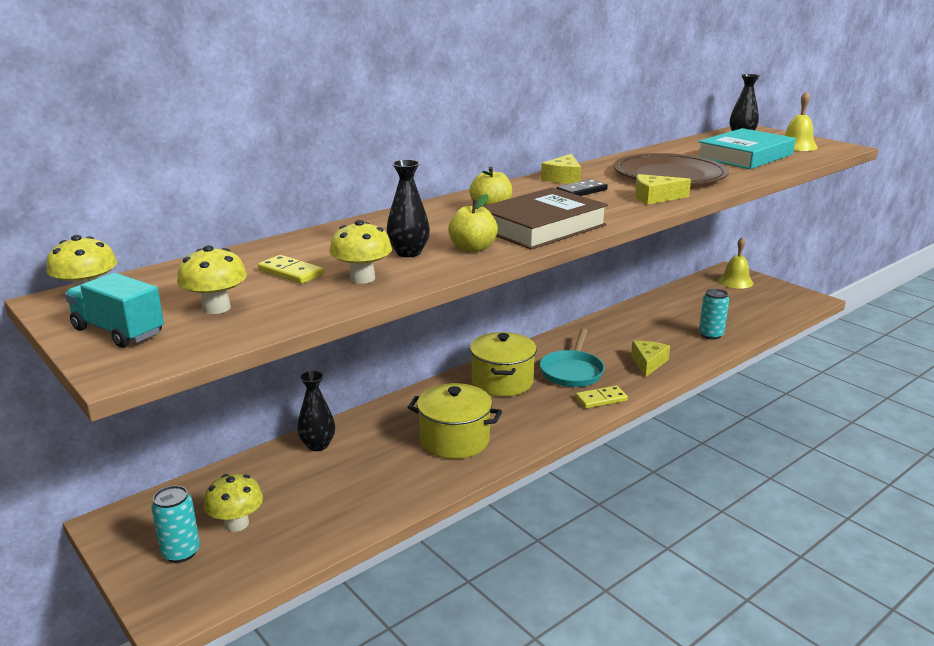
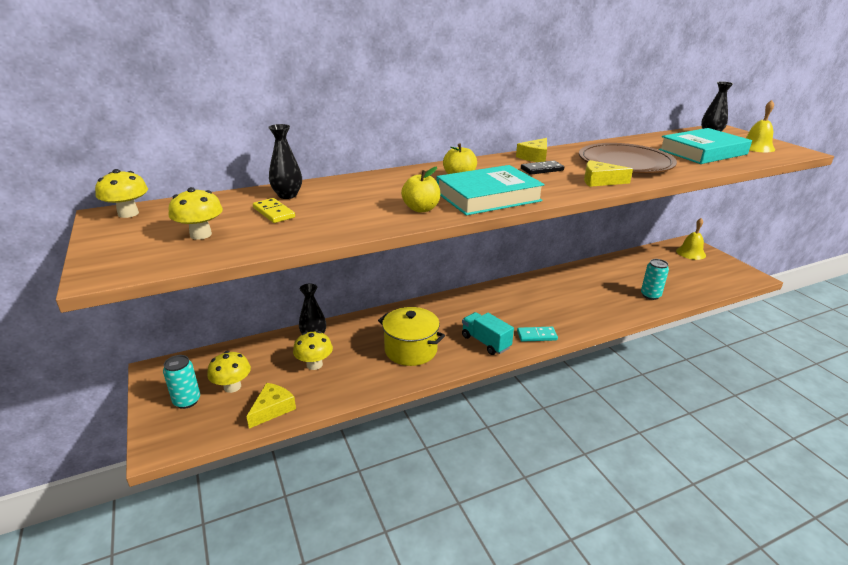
camera: 15 degrees right, 5 degrees up
(118, 331) = (123, 244): turquoise truck -> turquoise truck (485, 342)
(362, 278) = (320, 224): yellow mushroom -> yellow mushroom (314, 364)
(408, 253) = (370, 207): black vase -> black vase (287, 195)
(502, 382) = (467, 309): yellow pot -> none
(541, 227) = (488, 197): brown book -> turquoise book
(572, 371) = (524, 309): turquoise pan -> none
(601, 399) = (536, 336): yellow domino -> turquoise domino
(648, 363) = (588, 311): yellow cheese -> yellow cheese (272, 409)

